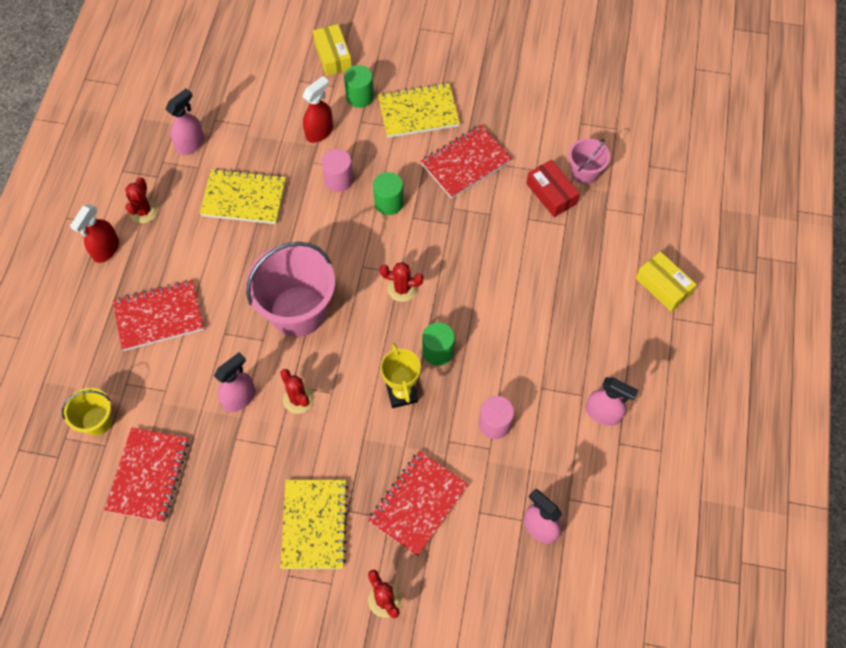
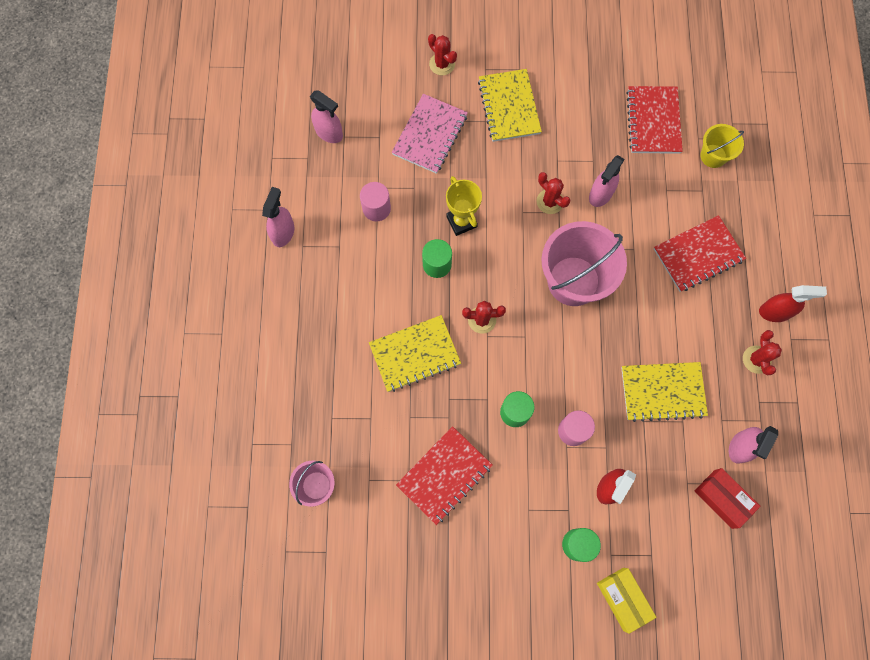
camera: 170 degrees right, 10 degrees up
(106, 249) = (775, 312): red spray bottle -> red spray bottle turned 75 degrees clockwise
(418, 112) = (508, 534): yellow notebook -> yellow notebook (415, 354)
(418, 504) = (430, 135): red notebook -> pink notebook
(551, 194) = (349, 452): red box -> red box (723, 499)
(603, 413) = (283, 232): pink spray bottle -> pink spray bottle turned 90 degrees clockwise
(663, 286) = (231, 365): yellow box -> none

